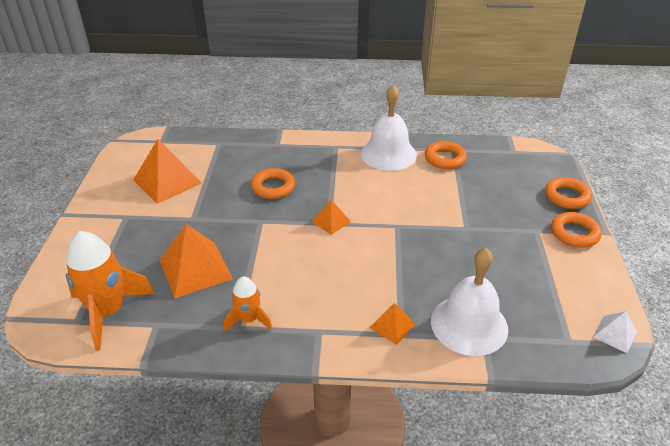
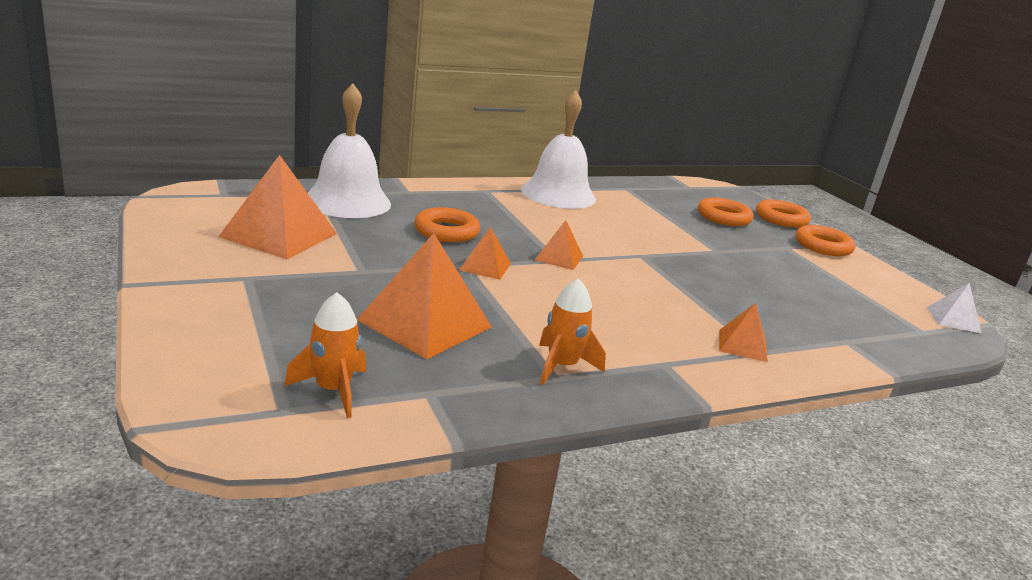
camera: 30 degrees left, 15 degrees down
(108, 312) = (333, 390): orange rocket -> orange rocket, size x0.56
(272, 224) = (485, 266): none -> orange pyramid
(445, 158) = (626, 195): orange ring -> orange ring (723, 217)
(469, 324) = (819, 332): white bell -> white bell (347, 201)

